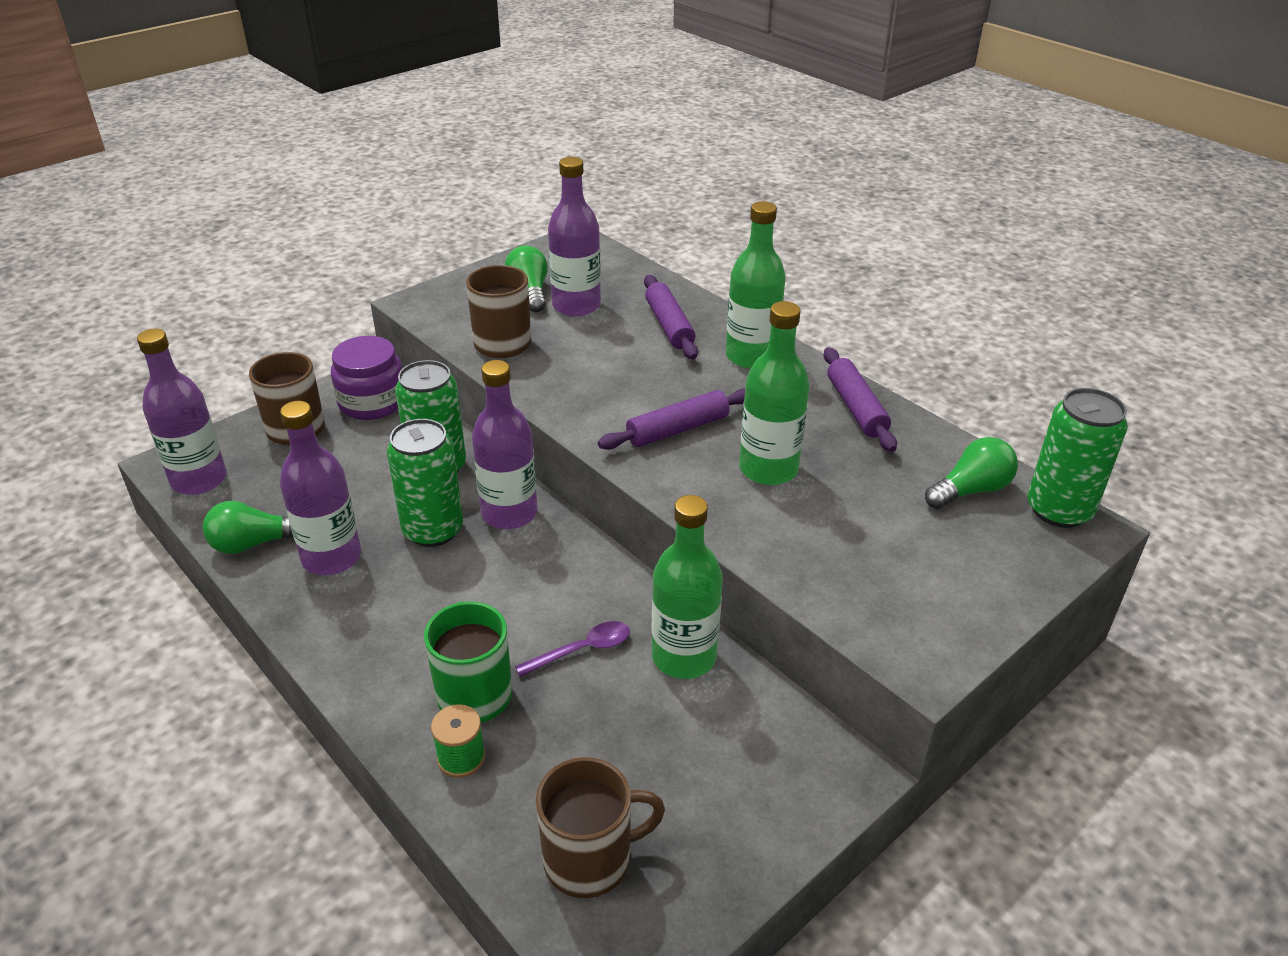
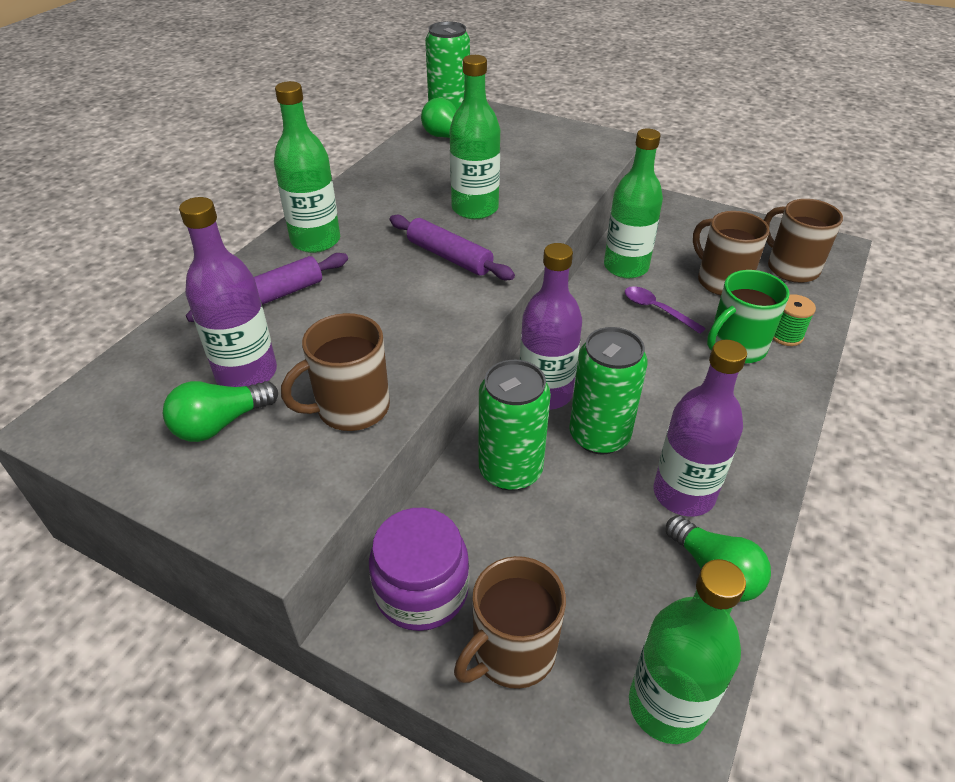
camera: 110 degrees left, 5 degrees up
(199, 480) = (666, 706): purple bottle -> green bottle
(603, 748) = (721, 281): none -> brown mug
(856, 408) = (373, 184): purple rolling pin -> none

